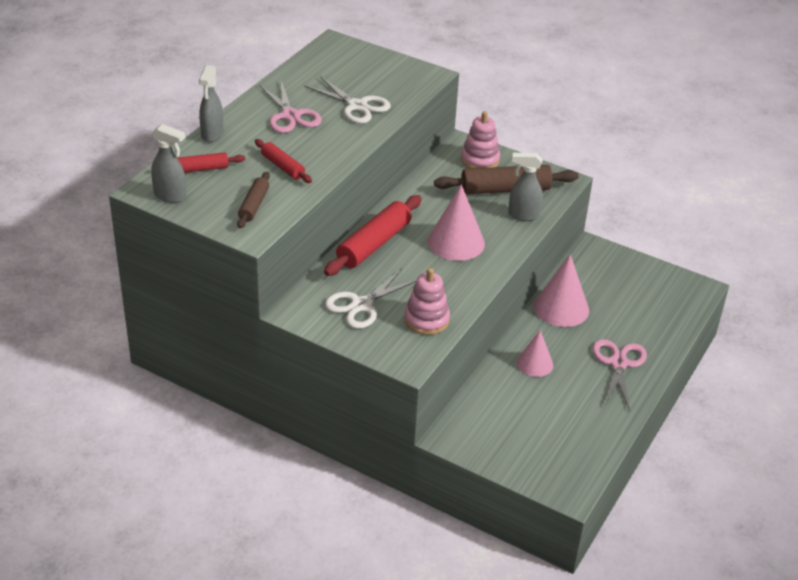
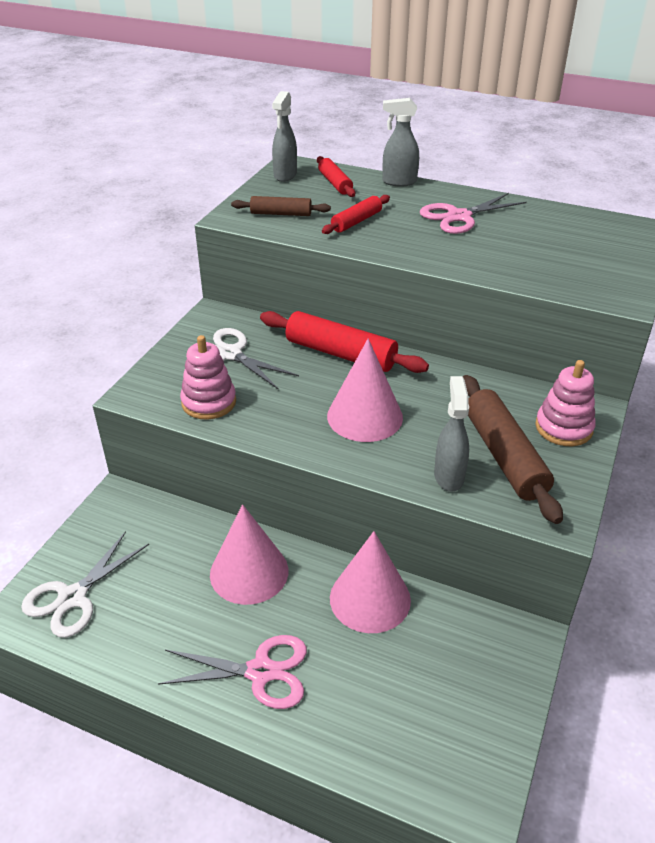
camera: 85 degrees right, 0 degrees up
(357, 106) = (506, 253): white scissors -> white scissors (72, 597)
(534, 363) = (249, 572): pink cone -> pink cone, size x1.58

